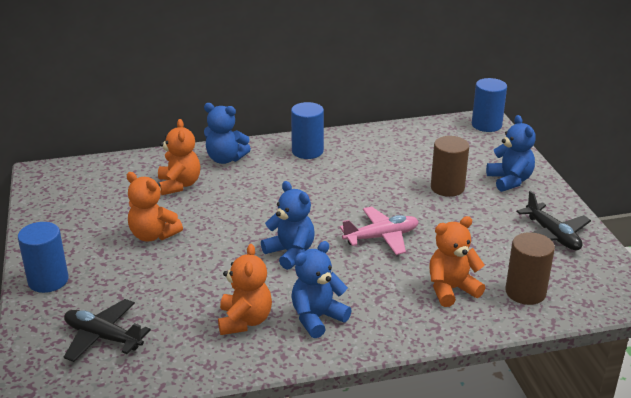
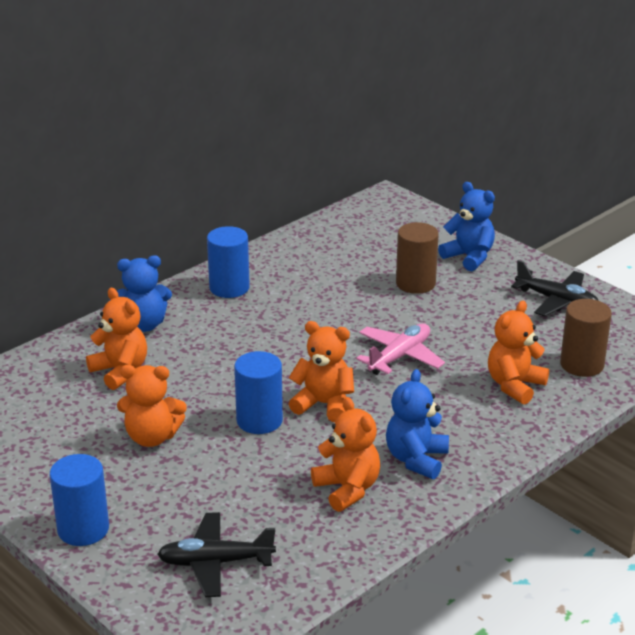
camera: 30 degrees left, 0 degrees up
(290, 253) = (324, 404): blue teddy bear -> orange teddy bear
(486, 125) = (392, 203): blue cylinder -> blue cylinder (259, 420)

